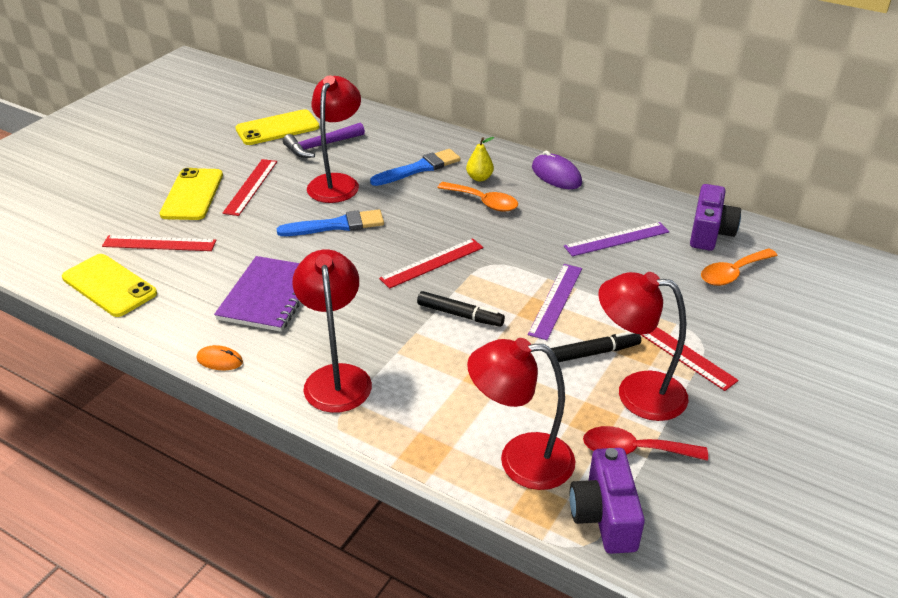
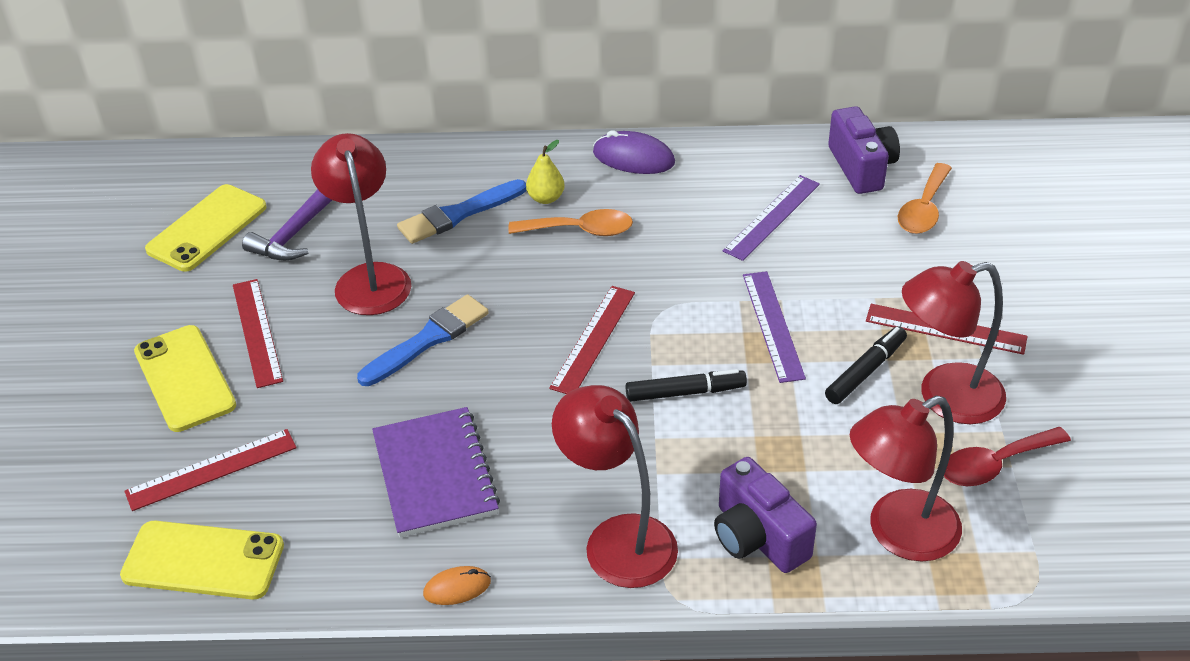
camera: 30 degrees left, 5 degrees up
(419, 168) = (458, 214): blue brush -> blue brush turned 150 degrees counterclockwise
(604, 516) = (1026, 551): purple camera -> purple camera (757, 537)

